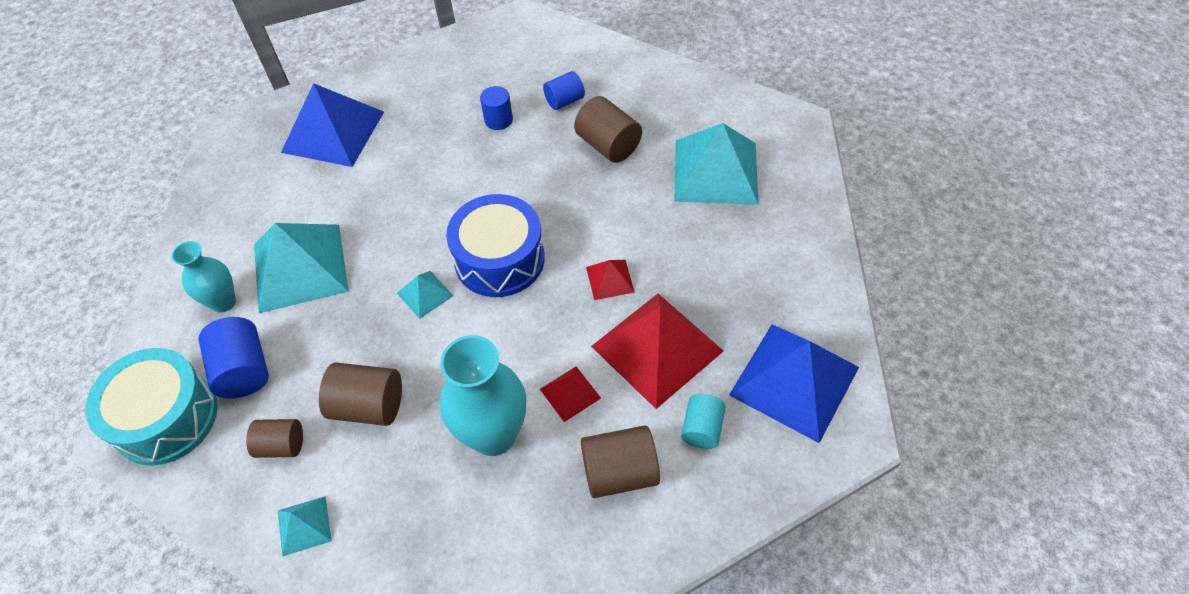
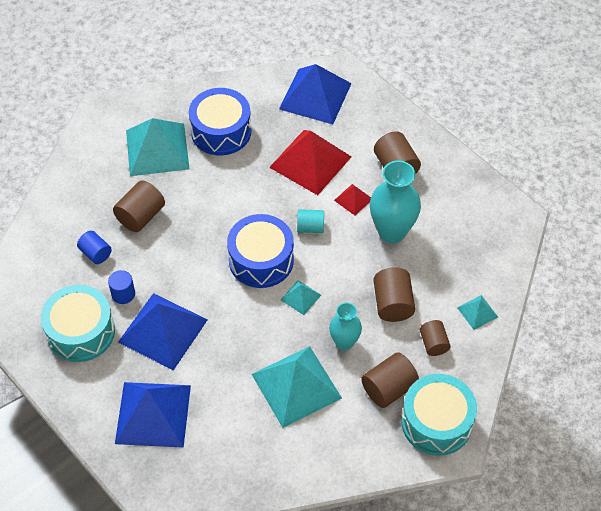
camera: 105 degrees left, 0 degrees up
(223, 302) = (339, 426): turquoise vase -> turquoise vase (344, 342)
(244, 370) = (389, 388): blue cylinder -> brown cylinder
(435, 150) = (163, 330): none -> blue pyramid
(462, 82) = (81, 332): none -> turquoise drum
(610, 279) = (264, 194): red pyramid -> none
(702, 429) = (358, 134): turquoise cylinder -> turquoise cylinder (310, 227)
(736, 245) = (221, 131): none -> blue drum

